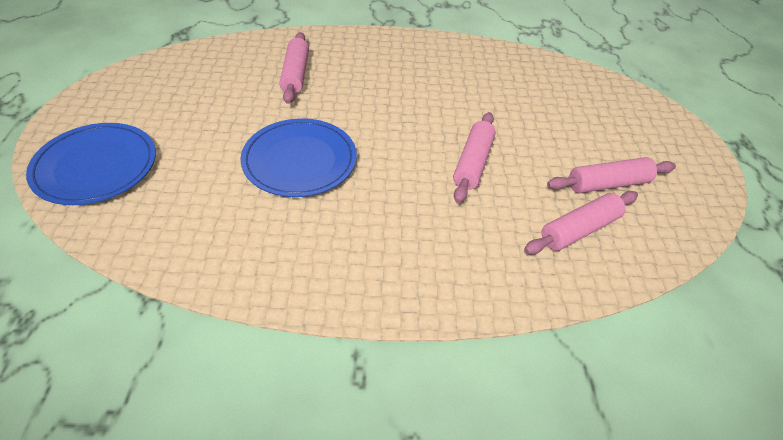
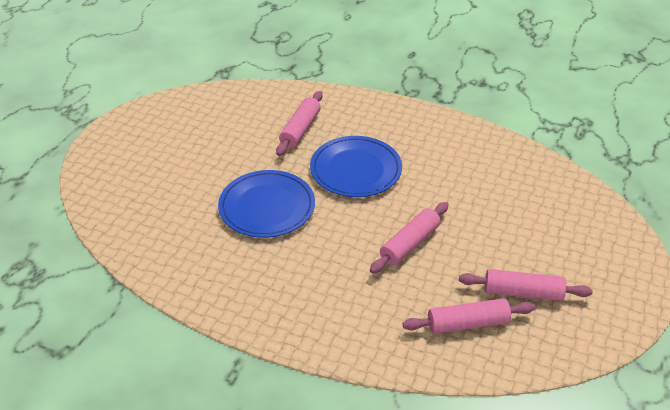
camera: 25 degrees right, 5 degrees down
(95, 166) = (117, 176): blue plate -> blue plate (355, 169)

